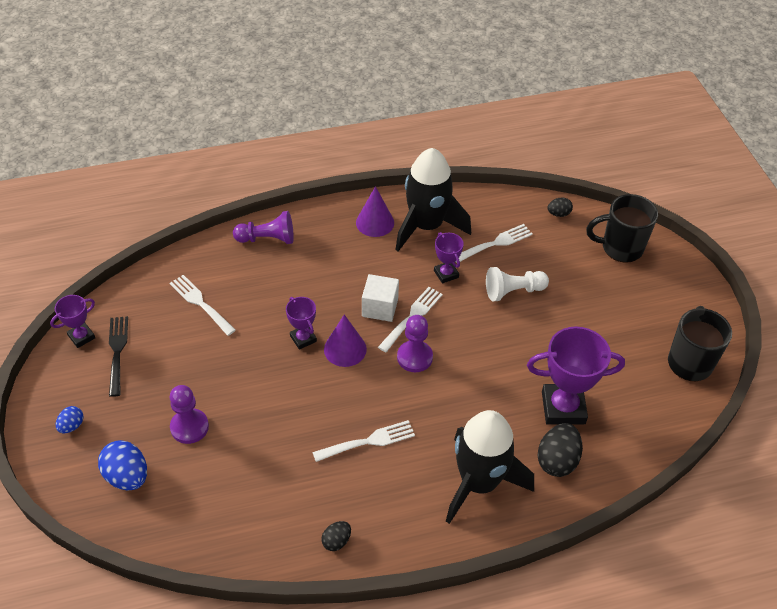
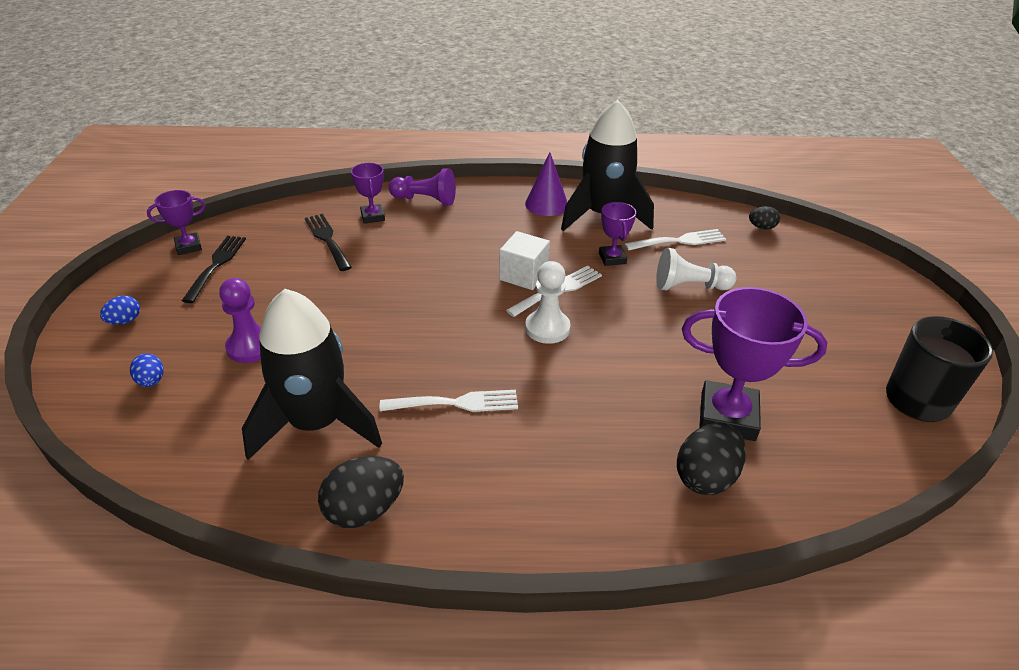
camera: 15 degrees right, 10 degrees down
(127, 476) = (151, 381): blue egg -> blue egg, size x0.56
(200, 303) = (327, 240): white fork -> black fork
(303, 338) = (423, 288): purple trophy -> purple trophy (372, 216)
(336, 541) = (364, 510): black egg -> black egg, size x1.80
(345, 349) = (467, 306): purple cone -> none
(414, 357) = (547, 328): purple pawn -> white pawn
(479, 483) = (586, 481): black rocket -> black rocket (316, 423)
(620, 248) = (834, 268): black mug -> none

